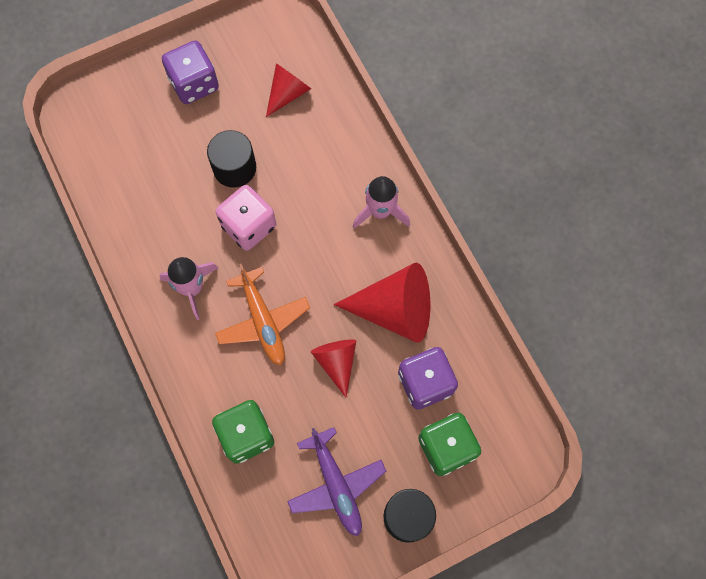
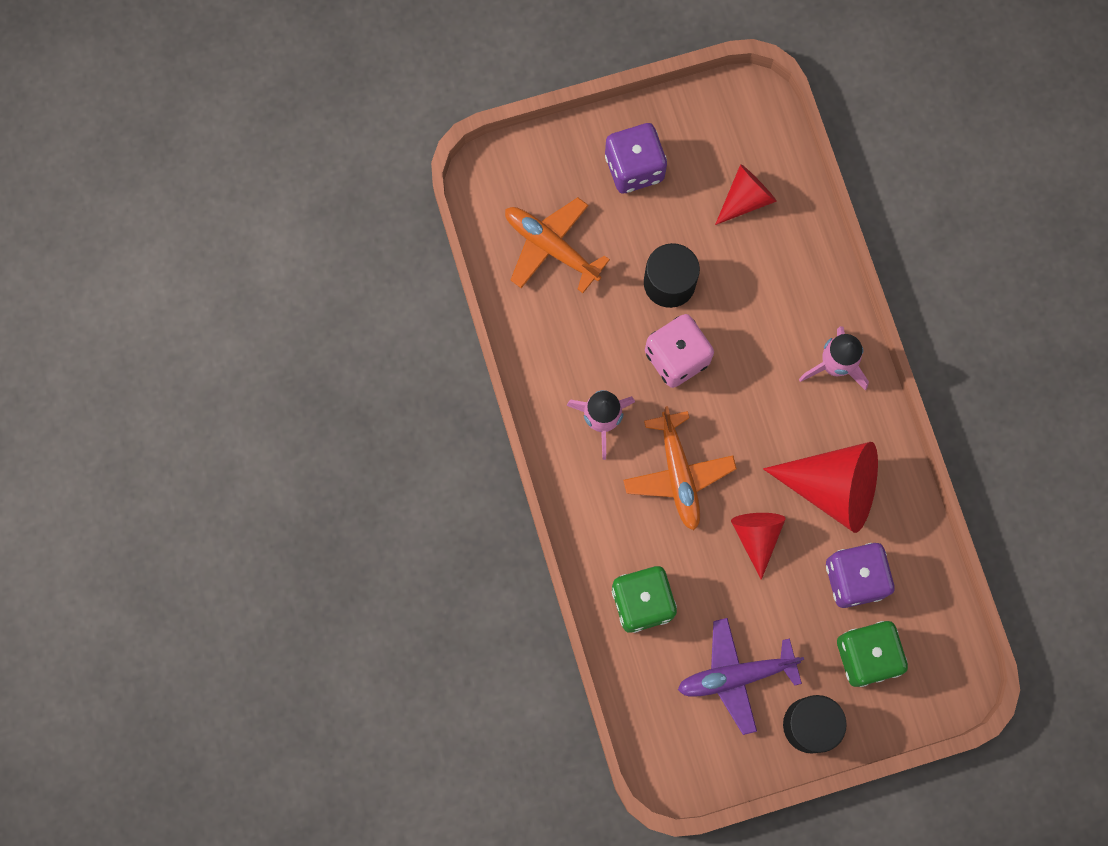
camera: 10 degrees right, 5 degrees up
(133, 155) = (551, 247): none -> orange plane
(336, 485) = (735, 676): purple plane -> purple plane turned 90 degrees clockwise

